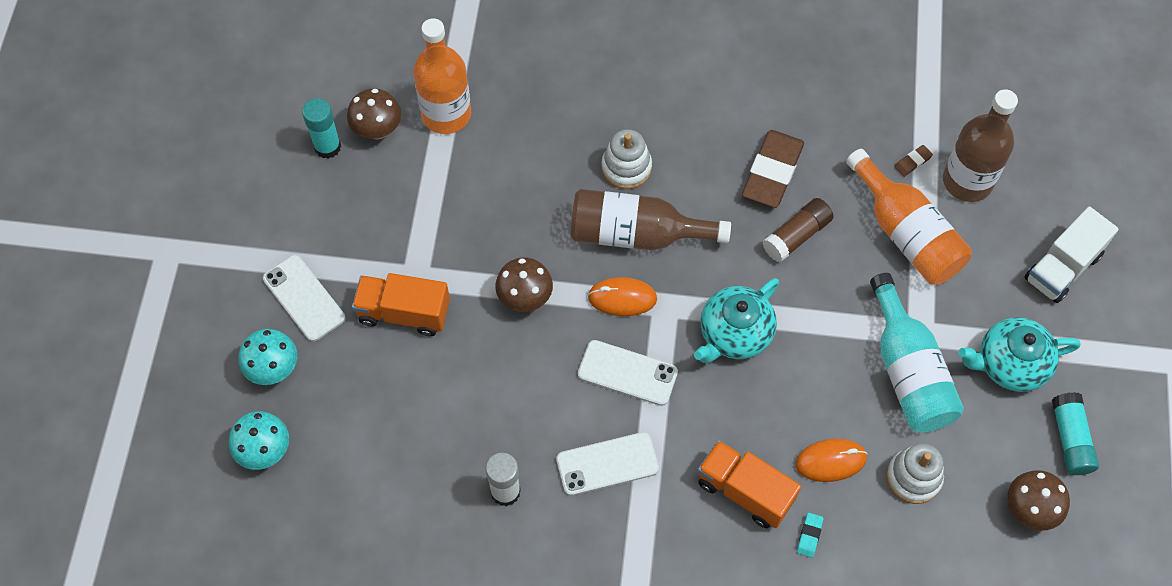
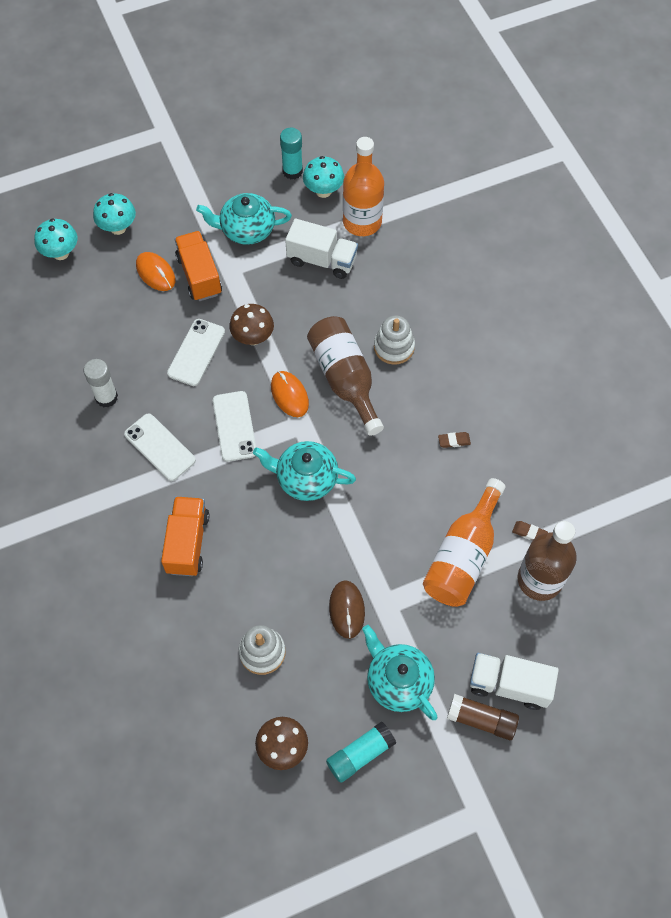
camera: 60 degrees right, 0 degrees up
(304, 298) = (176, 217): white phone -> white phone (196, 352)
(375, 233) = (246, 229): none -> turquoise teapot
(377, 130) = (323, 191): brown mushroom -> turquoise mushroom
(469, 178) = (322, 260): none -> white truck
(772, 172) = (454, 441): brown eraser -> brown eraser, size x0.41
(796, 236) = (411, 482): brown glue stick -> brown glue stick (481, 720)
(809, 536) = (177, 601): turquoise eraser -> none
(830, 461) = (243, 589): orange mouse -> orange mouse (155, 273)
(908, 371) = (346, 610): turquoise bottle -> brown mouse

